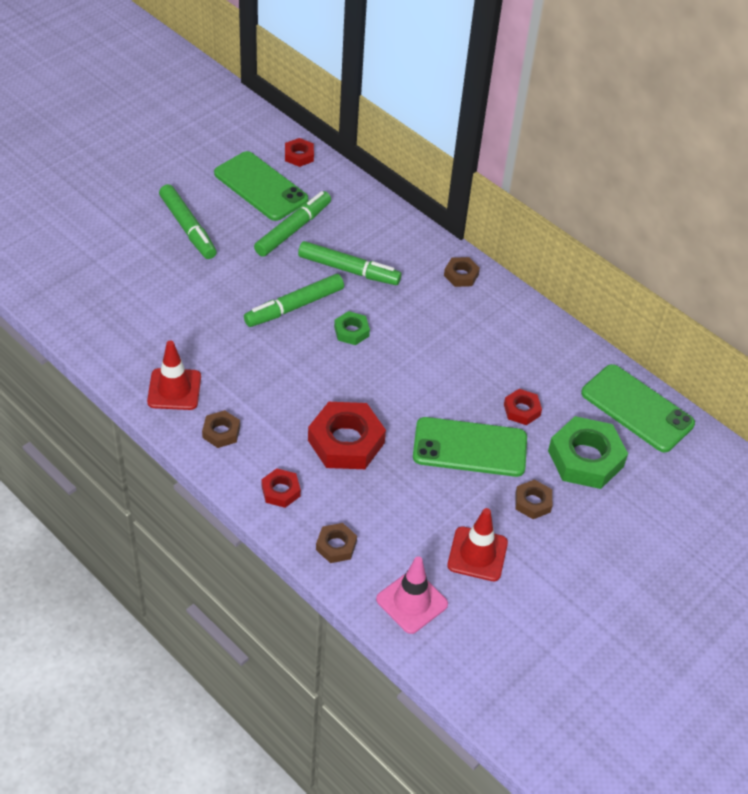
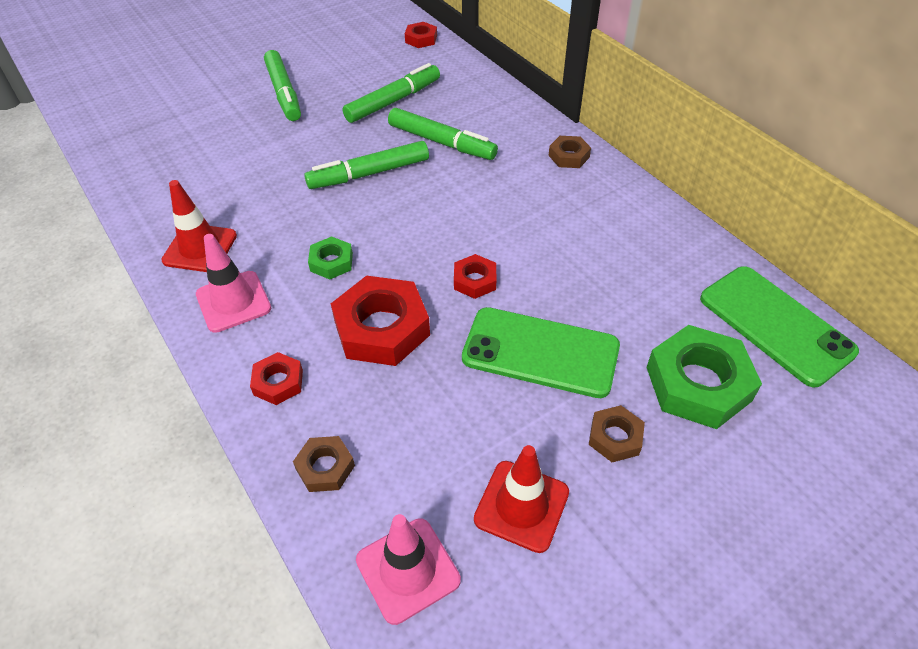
camera: 15 degrees right, 0 degrees up
(221, 432) = (233, 301): brown nut -> pink traffic cone
(260, 187) = (372, 62): green phone -> none
(351, 331) = (426, 204): green nut -> green nut (331, 262)
(522, 410) = (618, 311): red nut -> red nut (475, 280)

